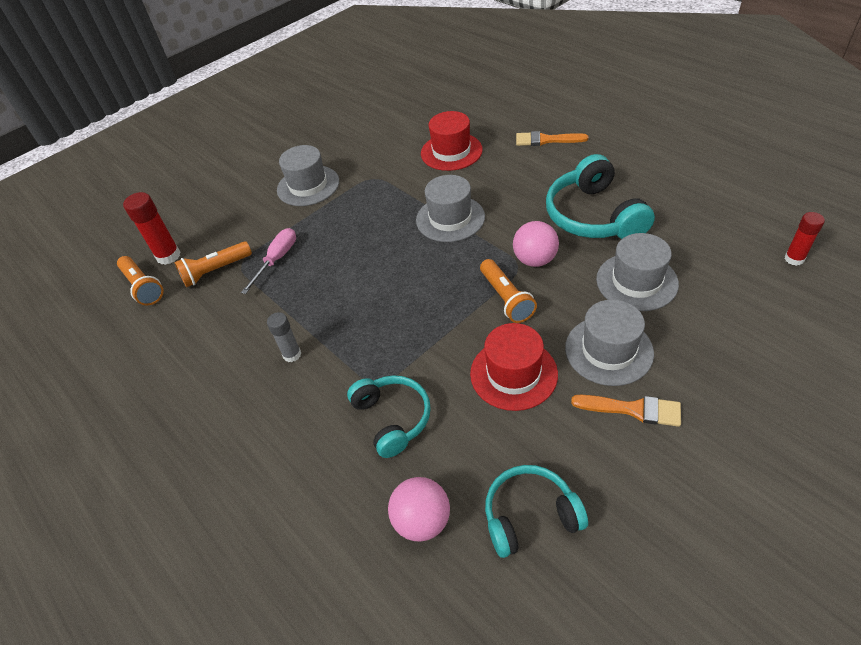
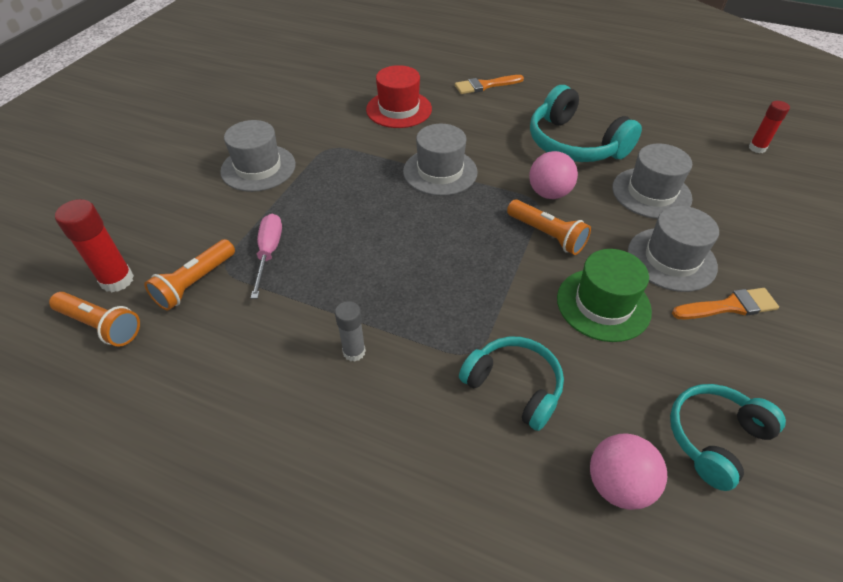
camera: 30 degrees left, 0 degrees up
(513, 374) = (603, 304): red hat -> green hat

